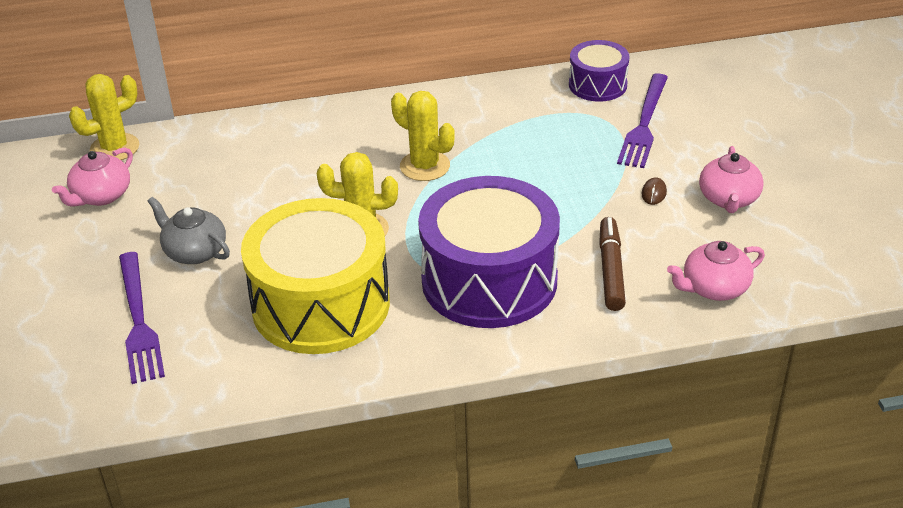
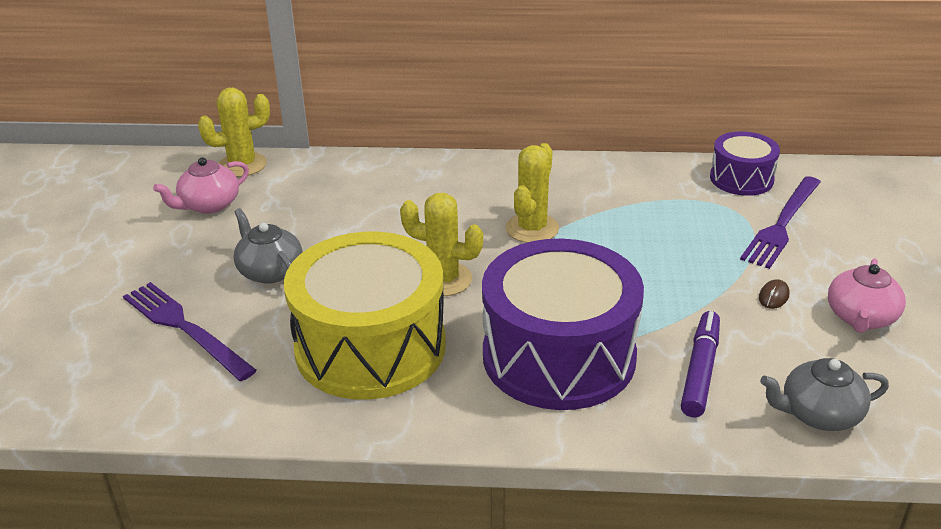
camera: 15 degrees right, 5 degrees down
(139, 321) = (184, 328): purple fork -> purple fork turned 135 degrees clockwise
(425, 166) = (532, 228): yellow cactus -> yellow cactus turned 60 degrees clockwise
(611, 270) = (700, 370): brown marker -> purple marker
(714, 288) = (819, 414): pink teapot -> grey teapot

